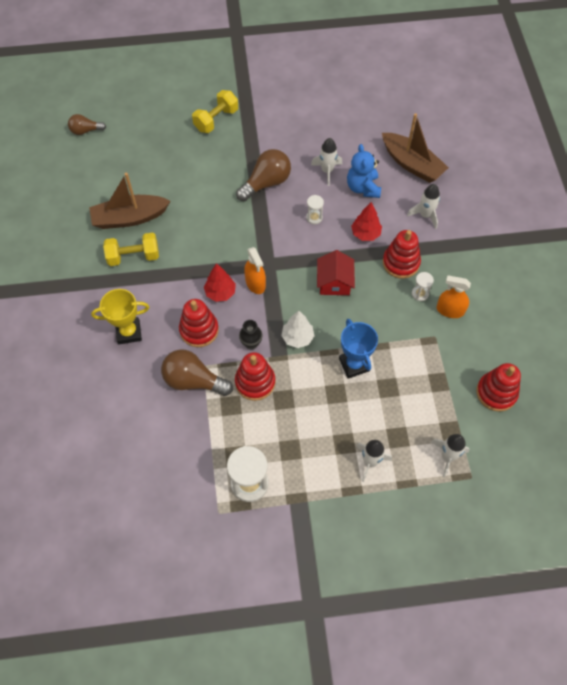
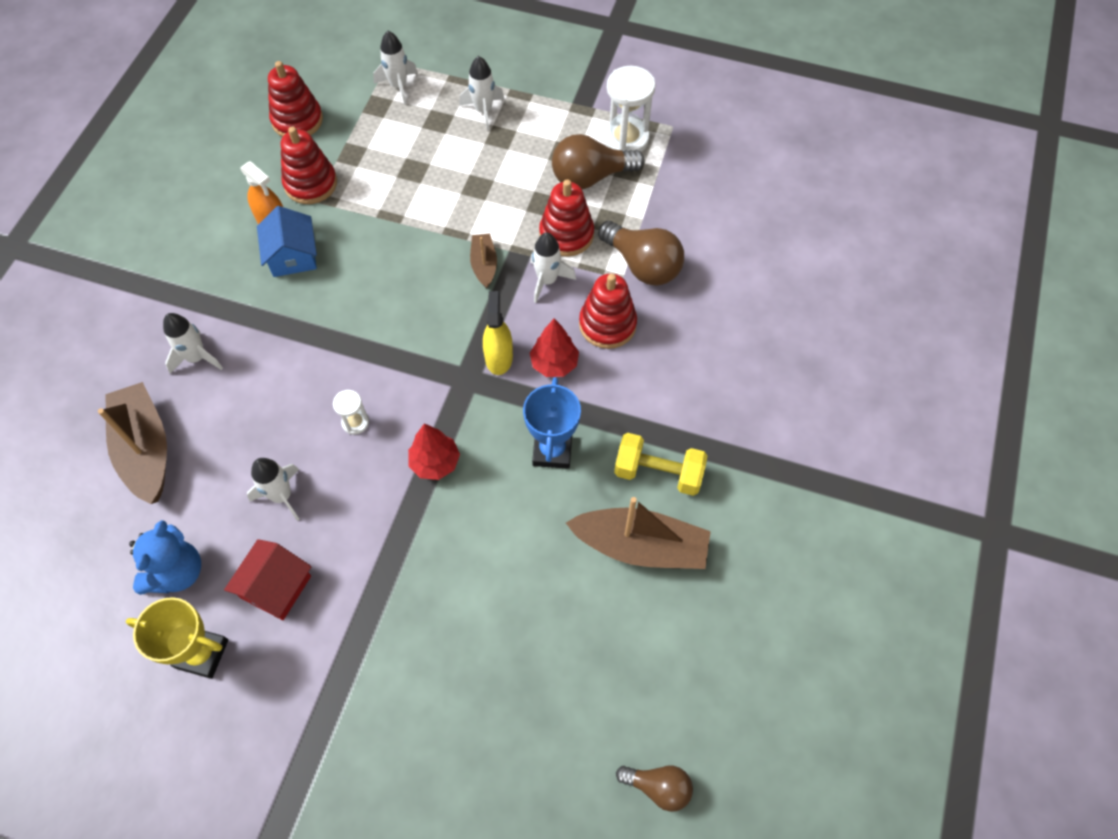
camera: 155 degrees left, 0 degrees up
(129, 332) = (705, 359): yellow trophy -> yellow trophy (202, 654)
(216, 120) = (401, 695): yellow dumbbell -> none
(251, 343) = (547, 280): black vase -> white rocket
(255, 283) = (499, 357): orange spray bottle -> yellow spray bottle
(266, 183) = (390, 516): brown light bulb -> brown light bulb (590, 177)
(297, 337) = (484, 265): white tree -> brown boat
(334, 282) = (391, 315): red house -> red house (276, 587)
(354, 364) = (435, 208): blue trophy -> blue trophy (552, 450)
(363, 188) = (249, 441): blue teddy bear -> blue teddy bear (177, 572)
(365, 234) = (300, 365): red tree -> red tree (435, 462)
(401, 263) = (285, 305): red stacking toy -> red stacking toy (310, 184)
(420, 294) = (293, 256): white hourglass -> blue house

